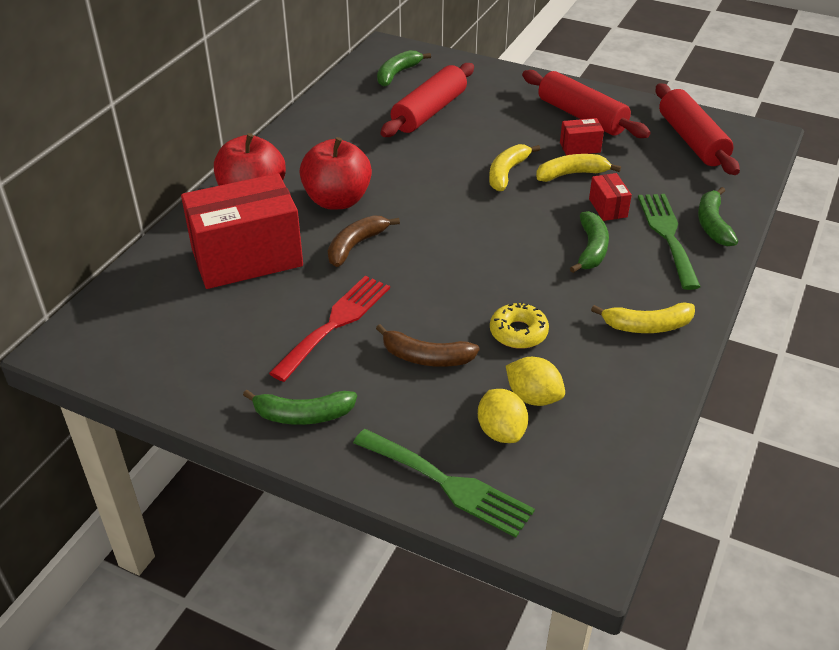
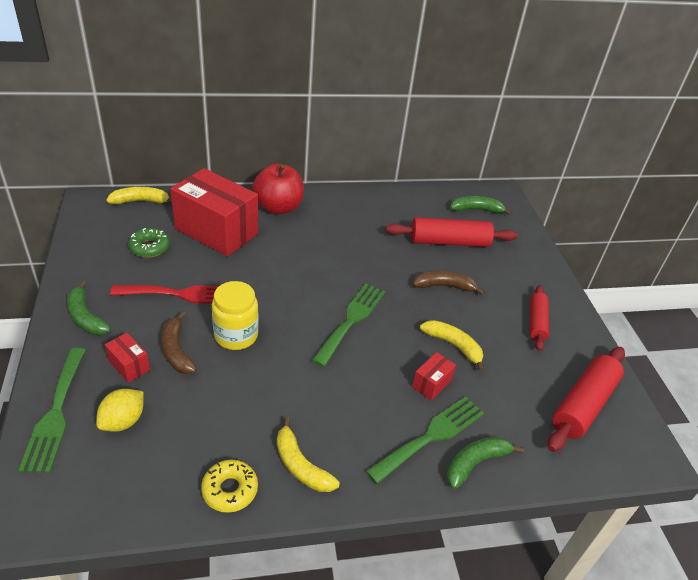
camera: 50 degrees right, 0 degrees up
(222, 322) = (149, 247): none -> green donut
(337, 200) = (307, 242): red apple -> none
(356, 245) = (267, 270): brown banana -> brown banana (444, 286)
(440, 305) = (236, 335): none -> yellow jar
(485, 219) = (351, 320): none -> green fork
(507, 173) = (418, 309): yellow banana -> yellow banana (141, 201)
(518, 332) = (236, 389): yellow donut -> yellow donut (230, 490)
(533, 397) = (170, 425): yellow lemon -> none
(580, 147) = (493, 337): red box -> red box (129, 365)
(581, 116) = (536, 322): red rolling pin -> red rolling pin, size x0.62
(591, 249) = (369, 393): green banana -> none

